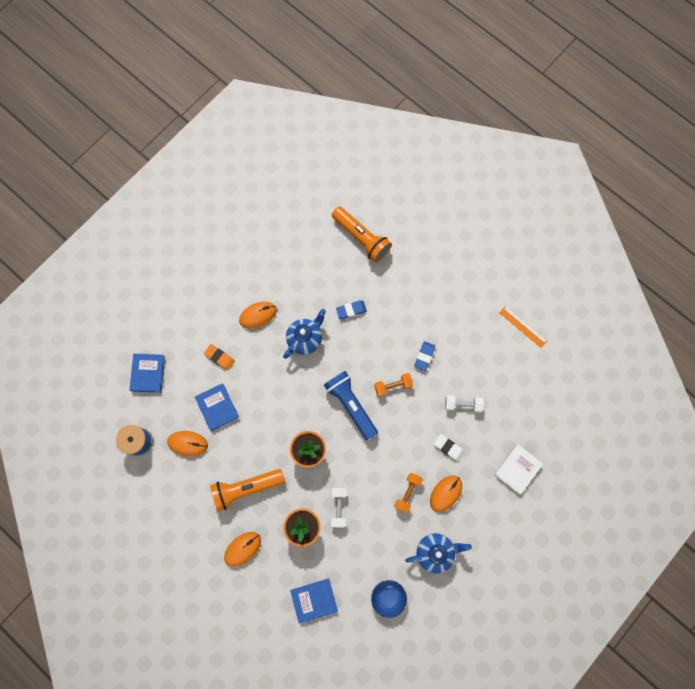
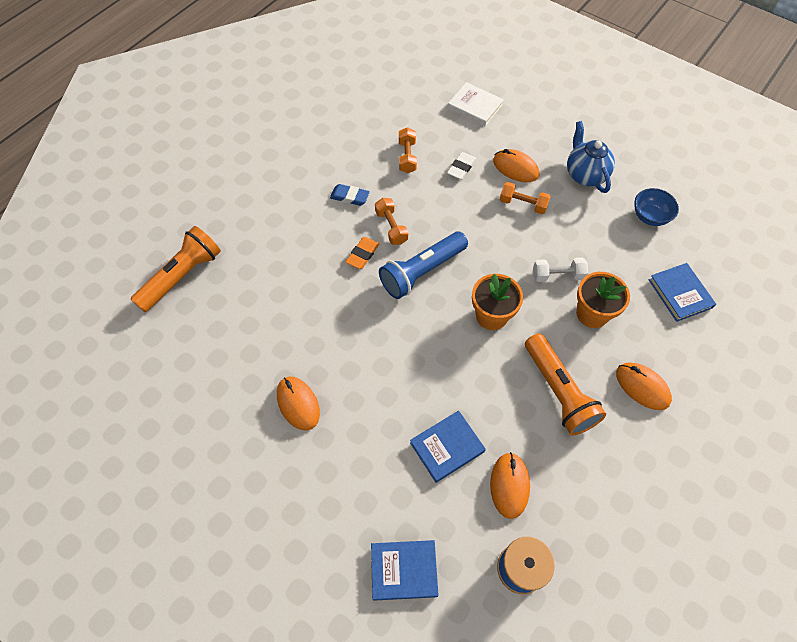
camera: 95 degrees left, 15 degrees down
(220, 357) = (368, 453): orange eraser -> orange eraser (362, 254)
(305, 339) = (332, 335): blue teapot -> none
(351, 310) = (289, 281): blue eraser -> none
(463, 405) = (407, 157): white dumbbell -> orange dumbbell
(522, 327) = (308, 106): orange ruler -> none

